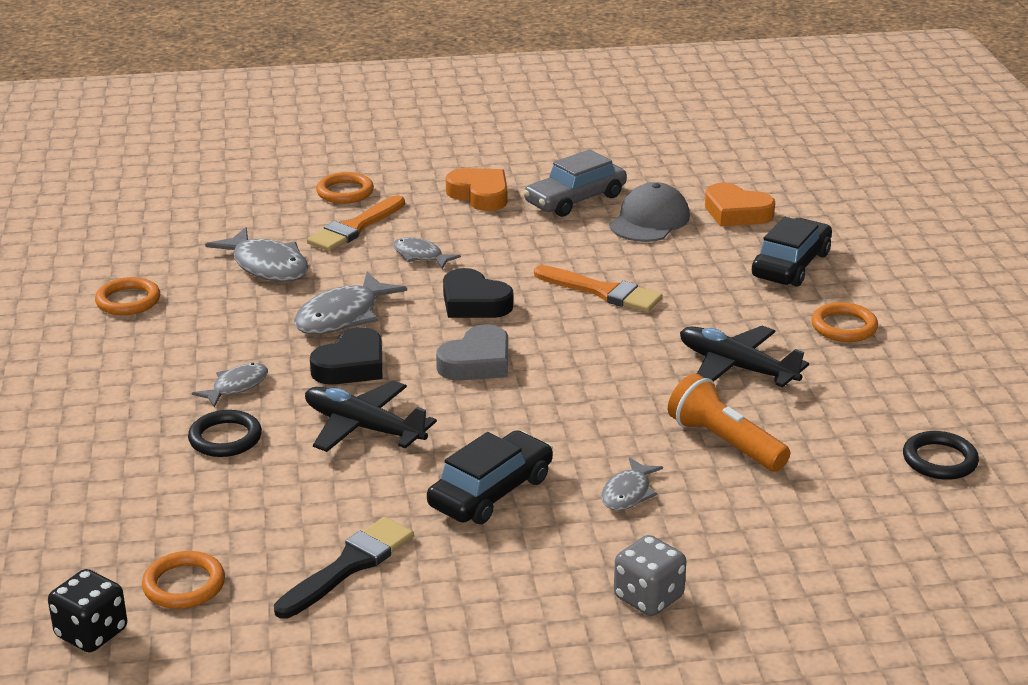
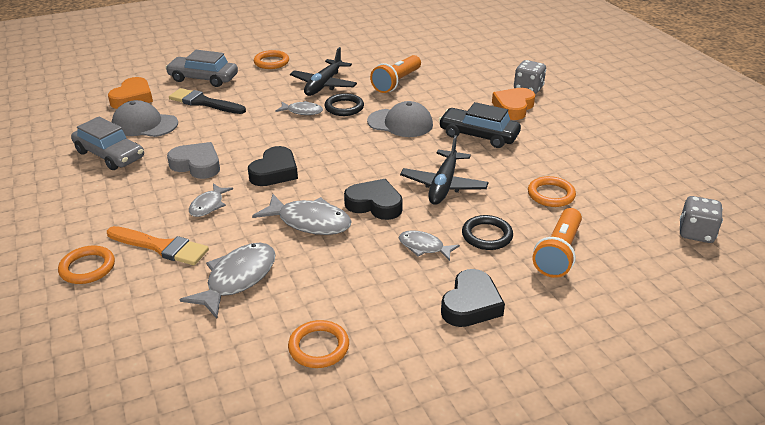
camera: 105 degrees left, 5 degrees up
(91, 633) = (696, 233): black dice -> grey dice
(112, 398) = (471, 304): none -> black heart
(147, 487) = (558, 253): none -> orange flashlight
(184, 585) = (631, 212): orange ring -> orange ring (551, 194)
(349, 566) = (570, 164): black brush -> black brush (204, 102)
(477, 362) = (350, 159): grey heart -> grey heart (197, 165)
(480, 195) = (99, 196): orange heart -> orange heart (513, 107)
(567, 421) = (400, 123): none -> grey cap
(602, 292) = (248, 129): orange brush -> none
(628, 493) = (454, 101): grey fish -> grey fish (302, 111)
(791, 265) = (203, 78): black car -> grey car
(939, 460) = (384, 39): black ring -> black ring (344, 107)

